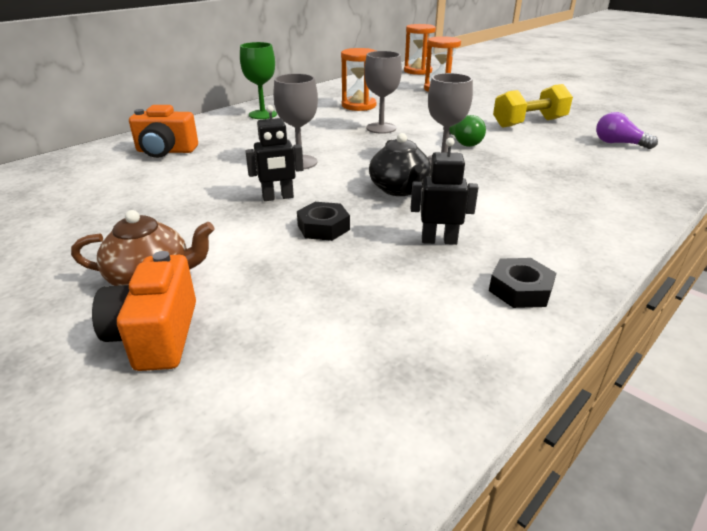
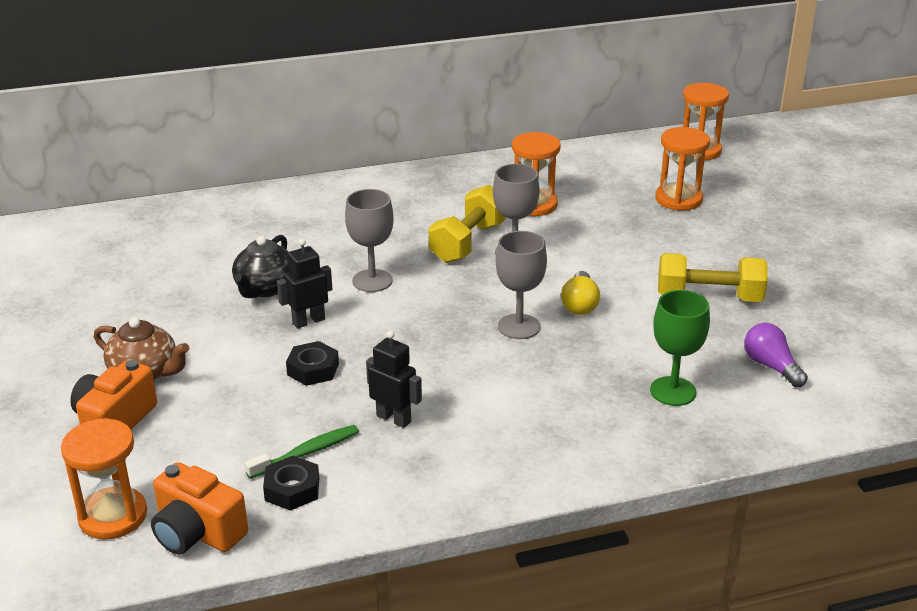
camera: 30 degrees right, 0 degrees up
(166, 151) = (262, 225): orange camera -> orange camera (197, 533)
(255, 448) = (113, 516): none -> orange hourglass
(263, 114) = (407, 191): green goblet -> green goblet (673, 391)
(278, 197) = (308, 321): black robot -> black robot turned 135 degrees clockwise
(342, 129) = (468, 243): none -> yellow dumbbell
(399, 189) = (429, 349): black teapot -> black teapot (265, 288)
(400, 291) = (306, 452): none -> green toothbrush
(462, 142) = (580, 304): green light bulb -> yellow light bulb
(520, 289) = (400, 487): black nut -> black nut (292, 489)

